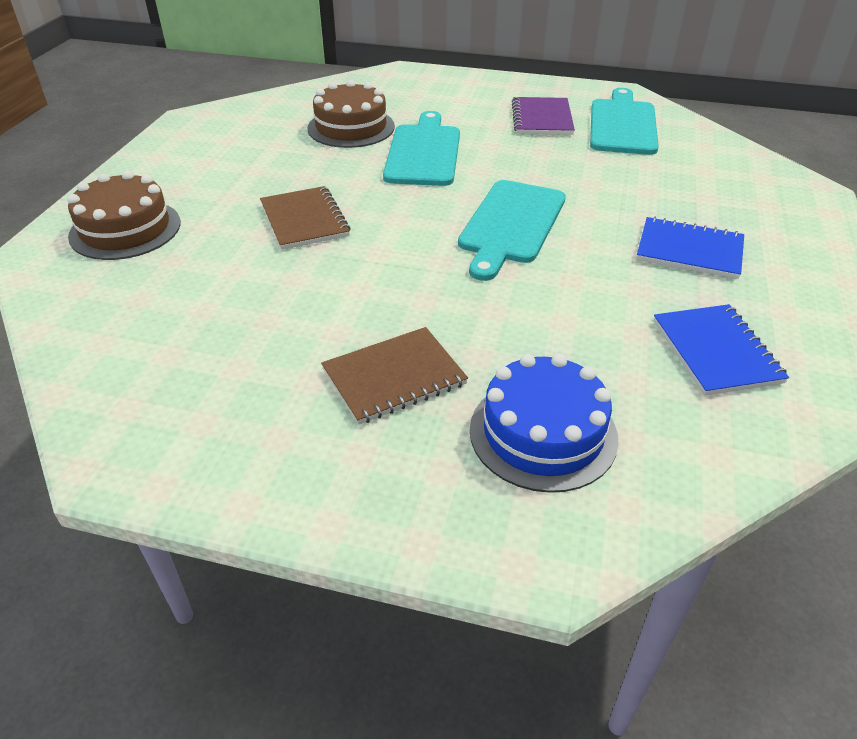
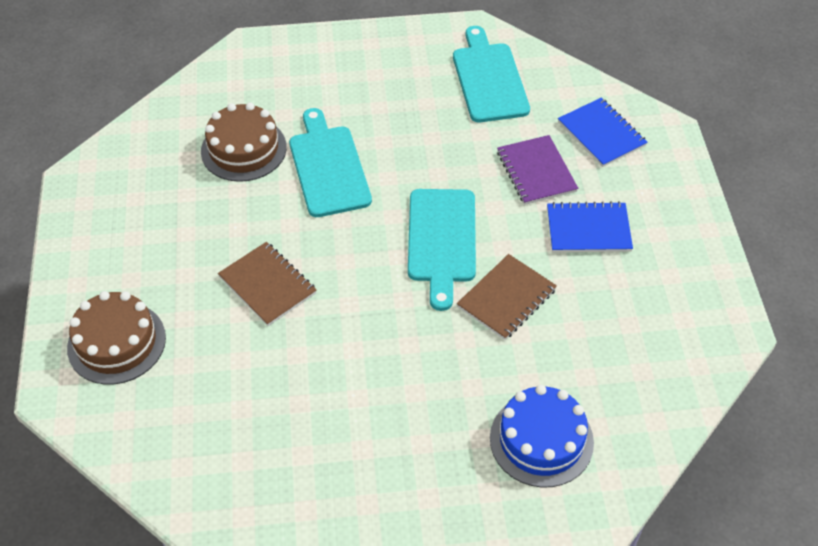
camera: 20 degrees left, 10 degrees up
(394, 377) = (421, 426): brown notebook -> brown notebook (506, 298)
(542, 118) = (414, 88): purple notebook -> purple notebook (536, 171)
(715, 351) = (633, 330): blue notebook -> blue notebook (601, 134)

